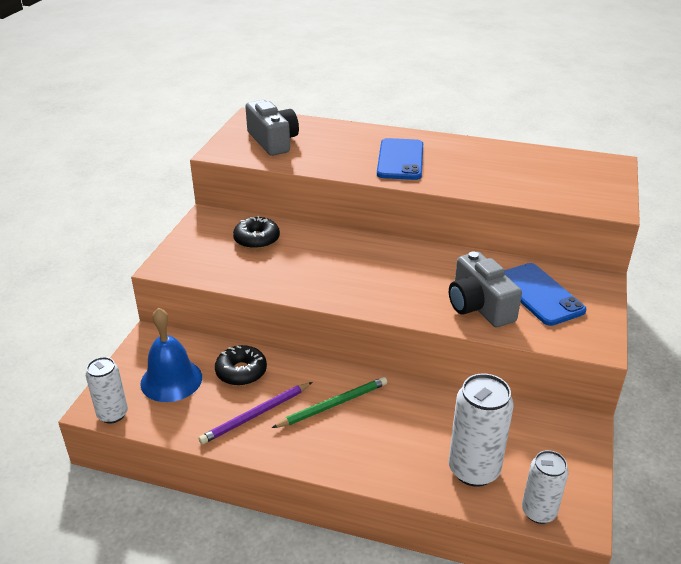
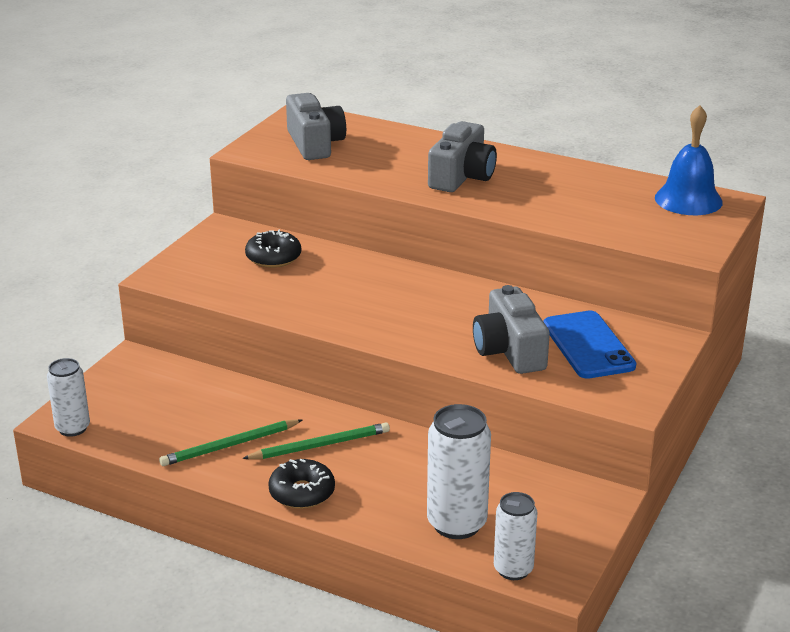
camera: 10 degrees right, 5 degrees down
(171, 380) = (145, 402): blue bell -> blue bell (688, 200)
(241, 372) = (226, 402): black donut -> black donut (302, 492)
(256, 415) = (230, 445): purple pencil -> green pencil
(400, 160) = (461, 177): blue phone -> grey camera

